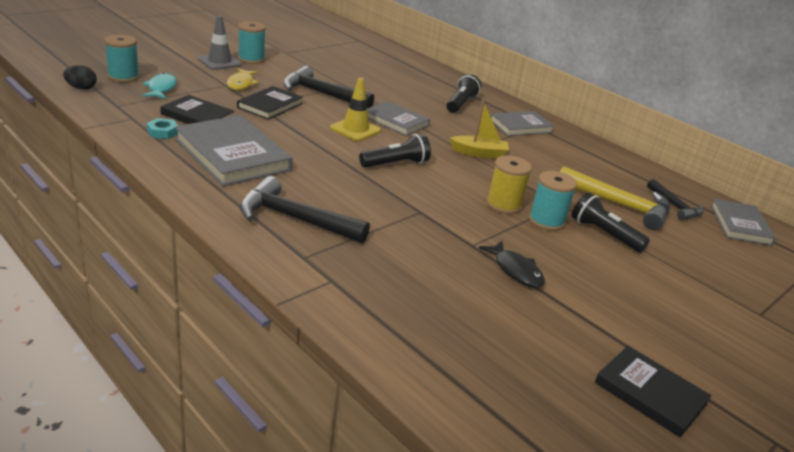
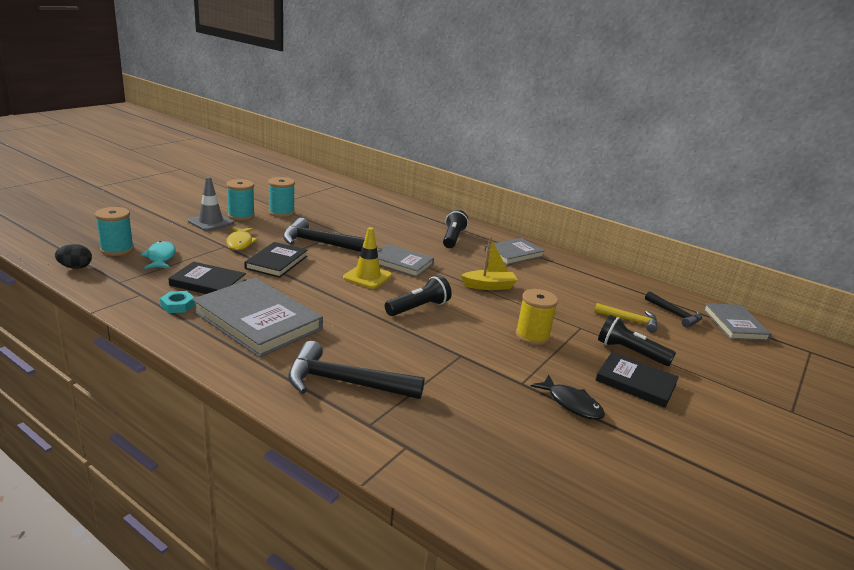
camera: 10 degrees left, 5 degrees down
(546, 221) = (576, 347): turquoise spool -> turquoise spool (281, 212)
(619, 205) = (630, 320): yellow hammer -> yellow hammer, size x0.58
(650, 393) = (743, 514): black book -> black book (635, 382)

